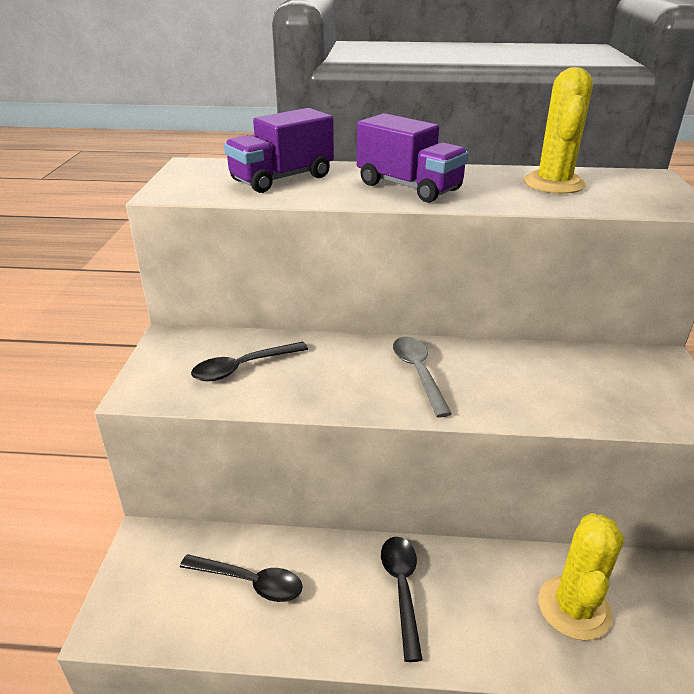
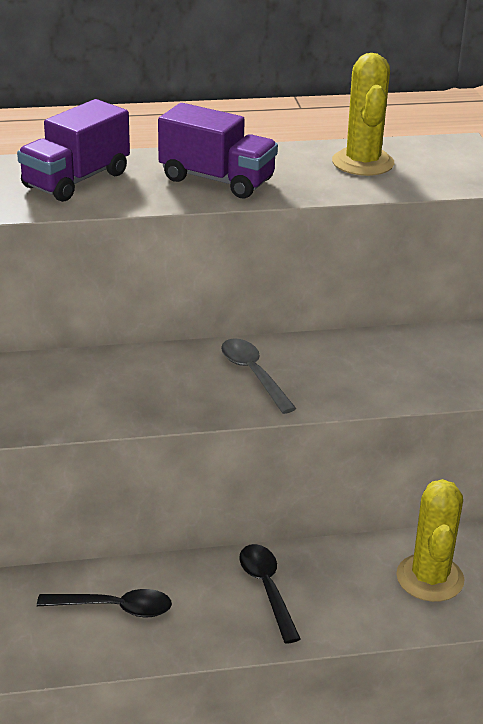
camera: 15 degrees left, 0 degrees up
(243, 367) = (70, 391): black spoon -> none

